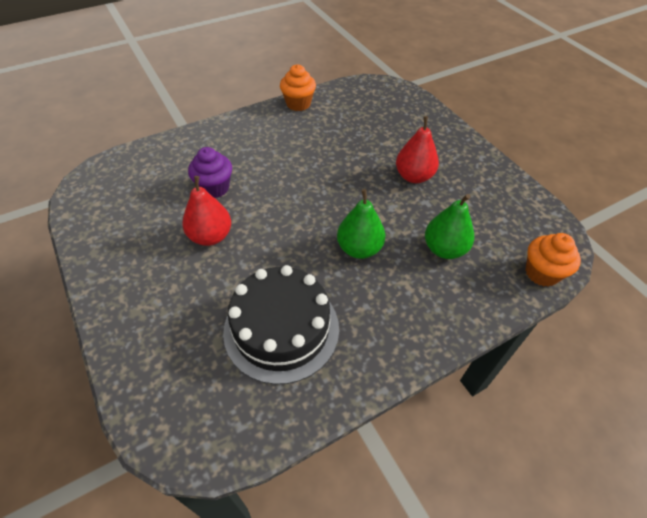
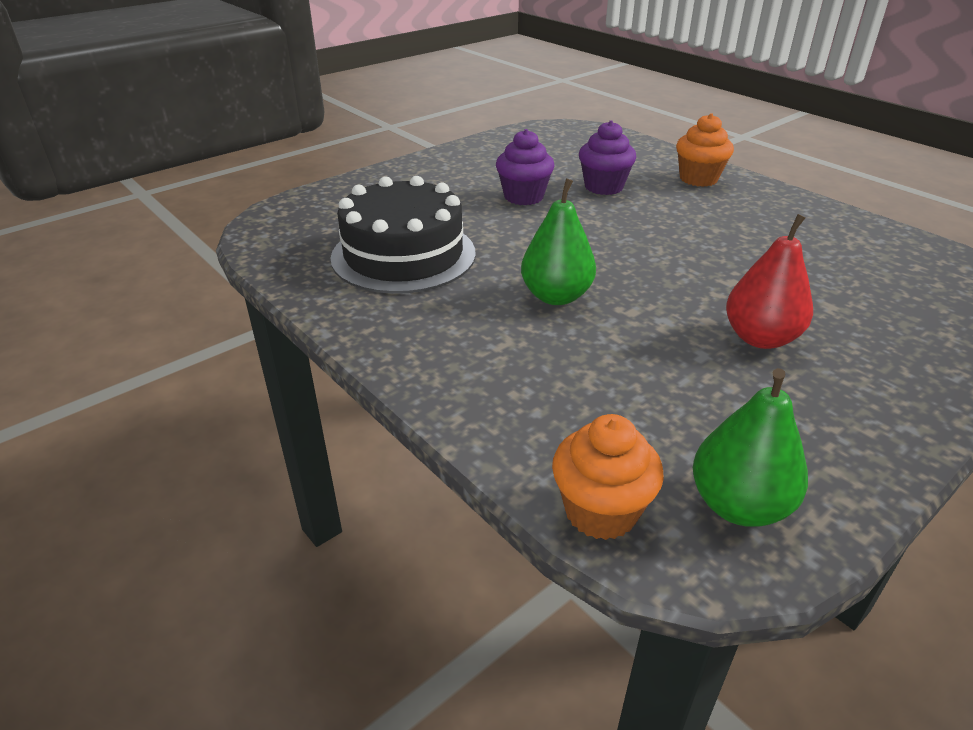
camera: 80 degrees right, 15 degrees down
(210, 236) = (523, 197): red pear -> purple cupcake
(298, 104) = (838, 217): orange cupcake -> orange cupcake (698, 179)
(444, 249) = (598, 378): green pear -> green pear (738, 505)

